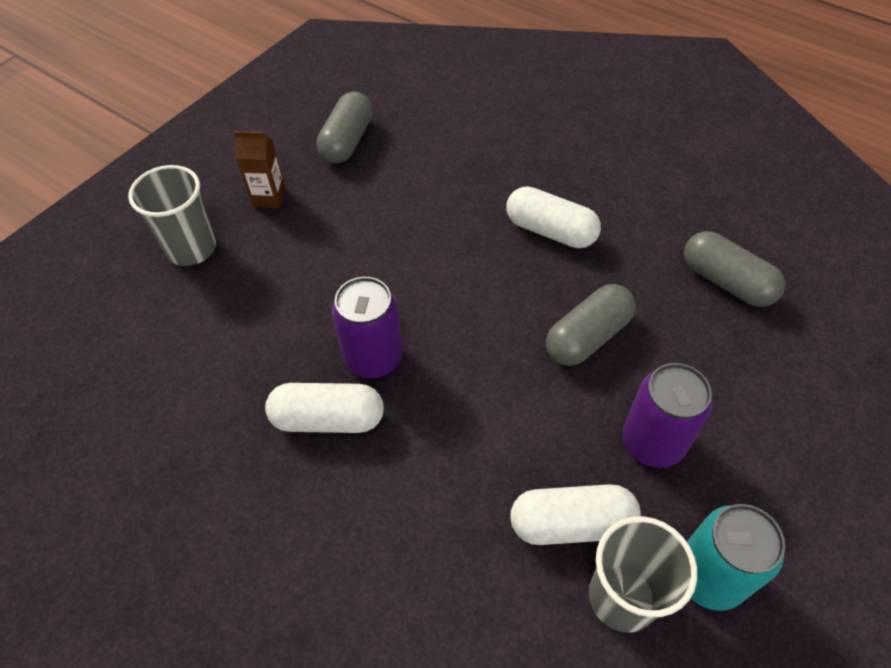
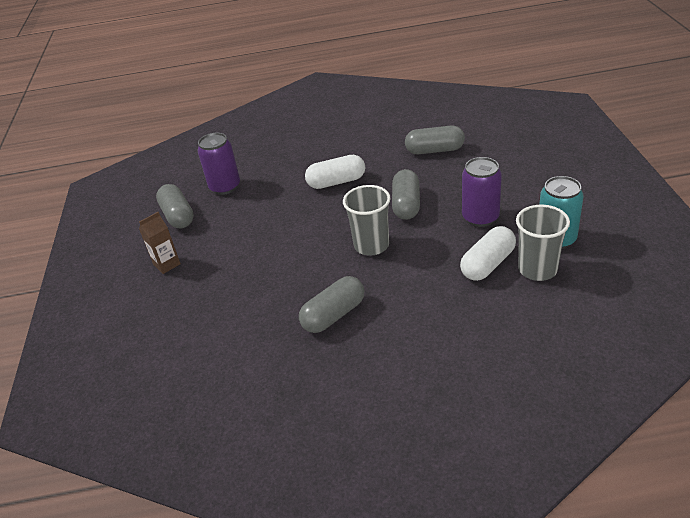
camera: 40 degrees left, 15 degrees down
(191, 248) = (152, 313): grey cup -> grey cup (371, 245)
(328, 418) = (334, 315): white capsule -> grey capsule
(373, 358) = (322, 279): purple can -> purple can (225, 187)

